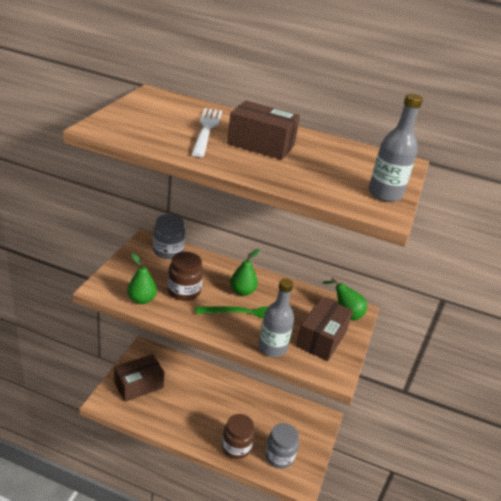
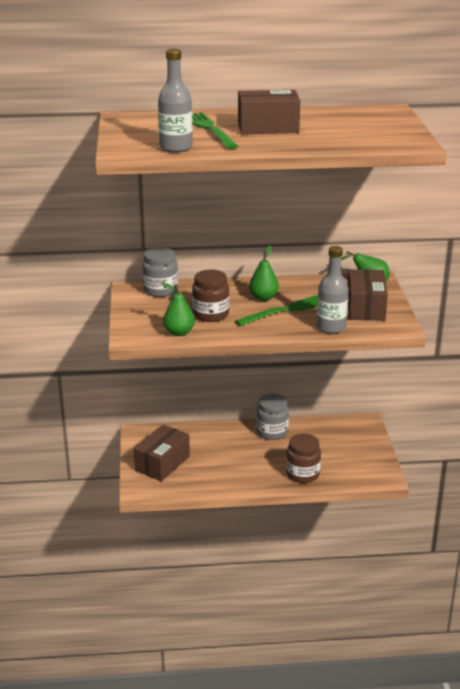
camera: 20 degrees left, 5 degrees down
(206, 130) = (210, 129): white fork -> green fork
(279, 456) = (348, 466): grey jar -> grey jar (272, 432)
(385, 194) = (402, 133): grey bottle -> grey bottle (176, 148)

